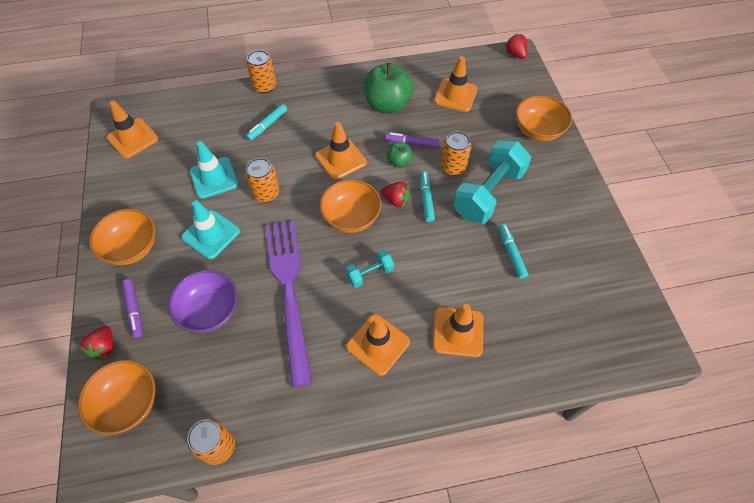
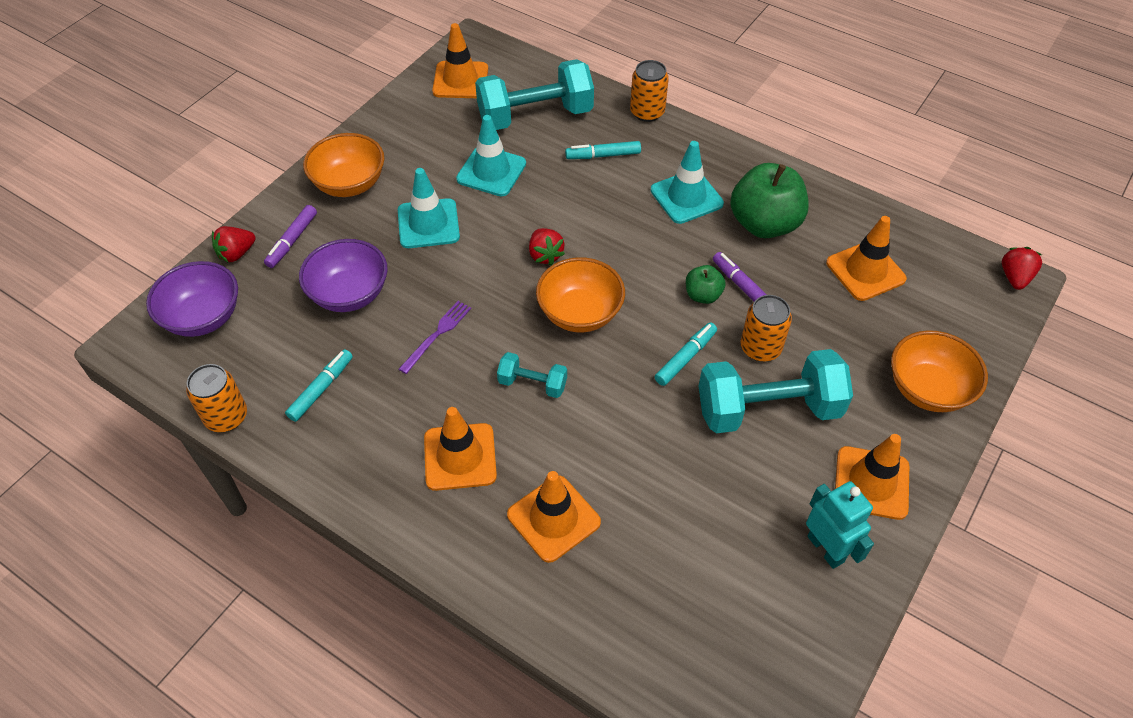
camera: 45 degrees right, 5 degrees down
(128, 404) = (203, 317): orange bowl -> purple bowl
(204, 129) = (535, 116): none -> turquoise dumbbell
(266, 193) = (523, 223): orange can -> none
(289, 291) = (437, 335): purple fork -> purple fork, size x0.41
(335, 117) = (686, 197): none -> turquoise traffic cone
(341, 159) = (640, 245): orange traffic cone -> orange traffic cone (871, 483)
(396, 200) = (649, 333): red strawberry -> red strawberry (545, 255)
(511, 253) = (714, 494): turquoise marker -> turquoise marker (321, 389)
(579, 237) = (826, 548): none -> turquoise robot

